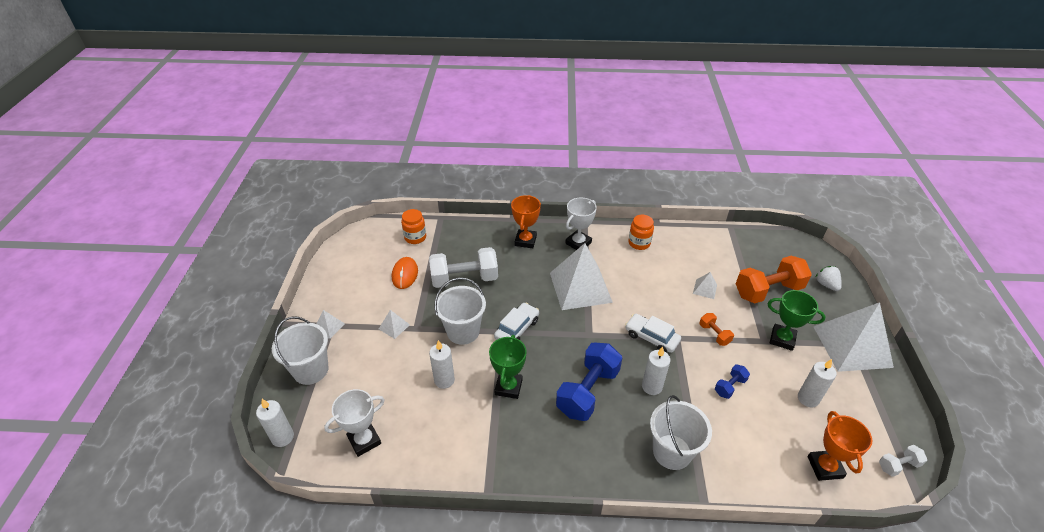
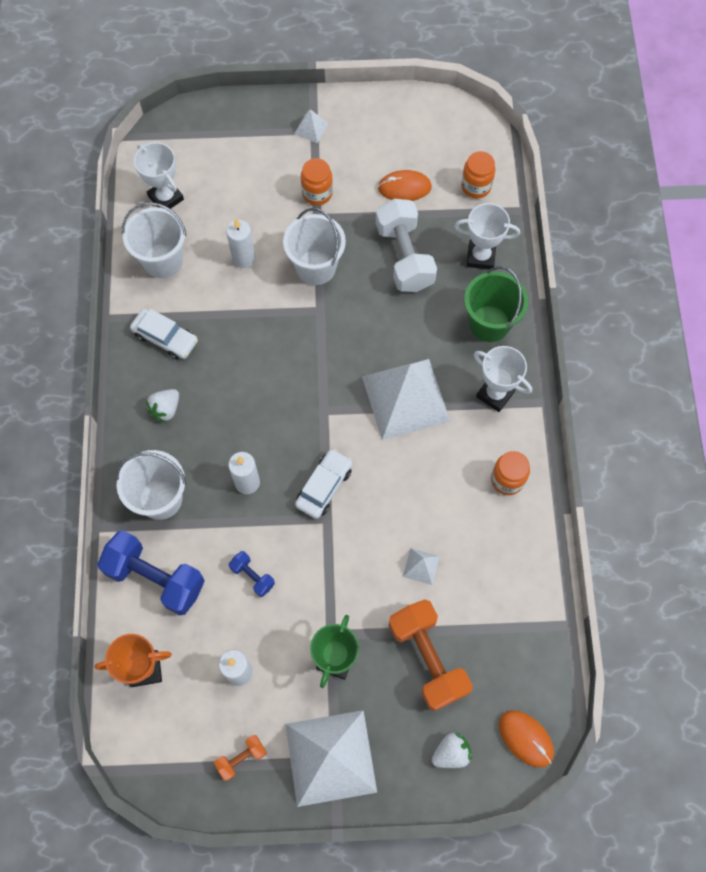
camera: 85 degrees right, 25 degrees up
(282, 437) = (167, 127): white candle -> none
(310, 370) = (249, 127): white bucket -> white bucket (163, 260)
(394, 326) = (317, 193): white pyramid -> orange jar
(472, 240) = (480, 256): none -> white trophy
(508, 387) = (238, 325): green trophy -> none
(517, 329) = (325, 326): white car -> white car (165, 338)
(525, 241) = (489, 323): orange trophy -> green bucket
(586, 446) = (166, 409): none -> white strawberry
(588, 392) = (236, 410): blue dumbbell -> blue dumbbell (155, 578)
(714, 334) = (336, 568): orange dumbbell -> orange dumbbell (241, 758)
(805, 251) = (526, 738): none -> orange mouse
(898, 465) = (149, 760): white dumbbell -> none

